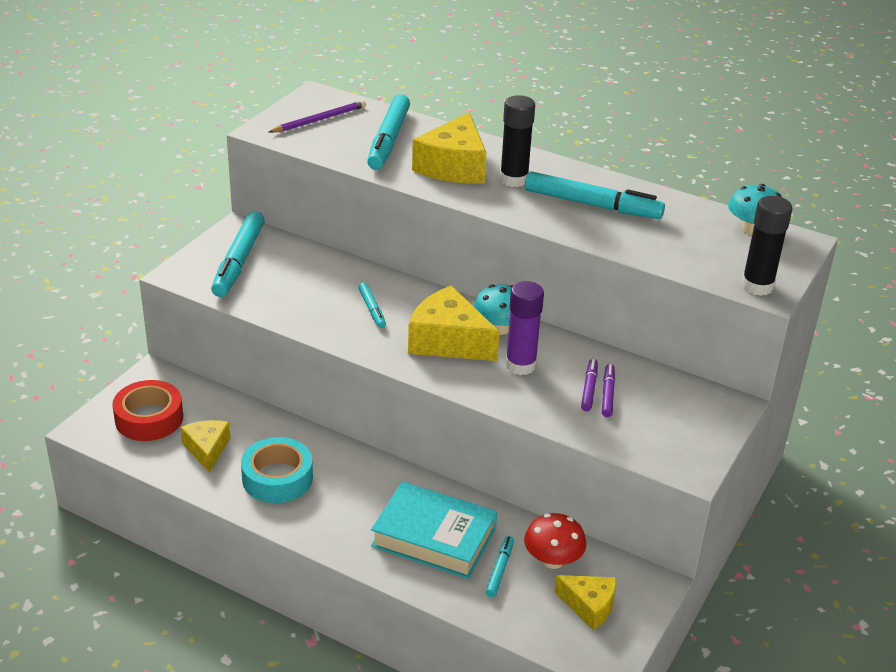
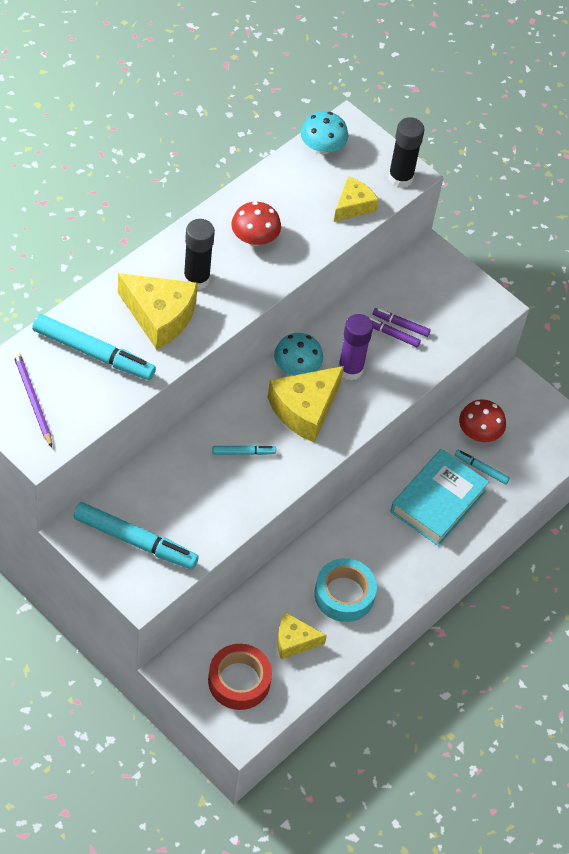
camera: 80 degrees left, 20 degrees up
(589, 606) = (527, 426): yellow cheese -> yellow cheese (353, 206)
(591, 205) = (254, 238): turquoise marker -> red mushroom

